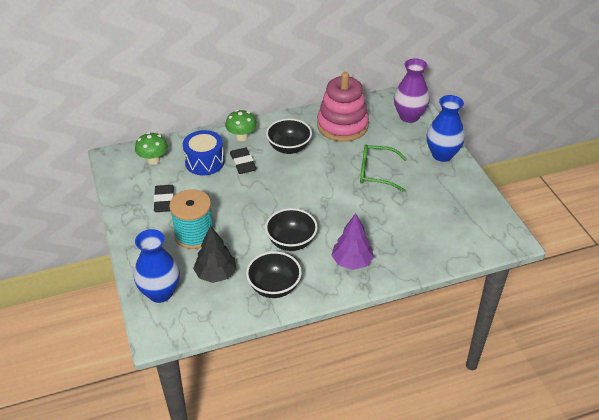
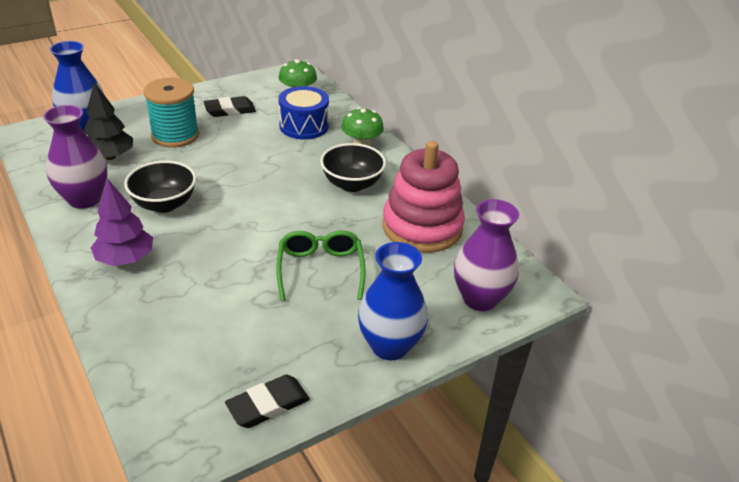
camera: 75 degrees right, 5 degrees down
(243, 163) = (309, 152): black eraser -> black eraser (268, 405)
(274, 287) = (84, 199): black bowl -> purple vase

